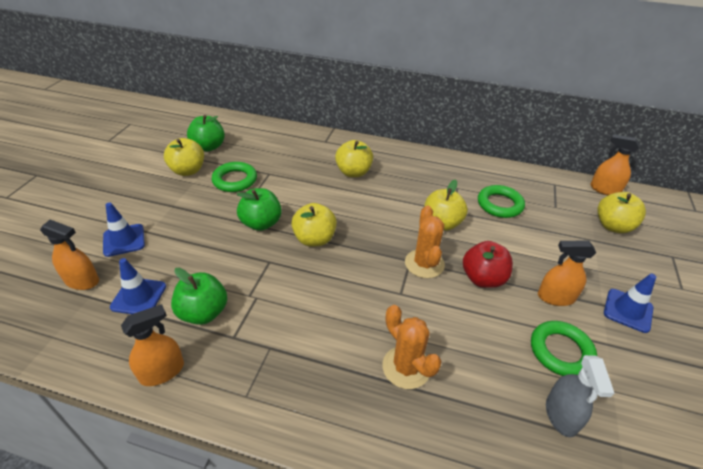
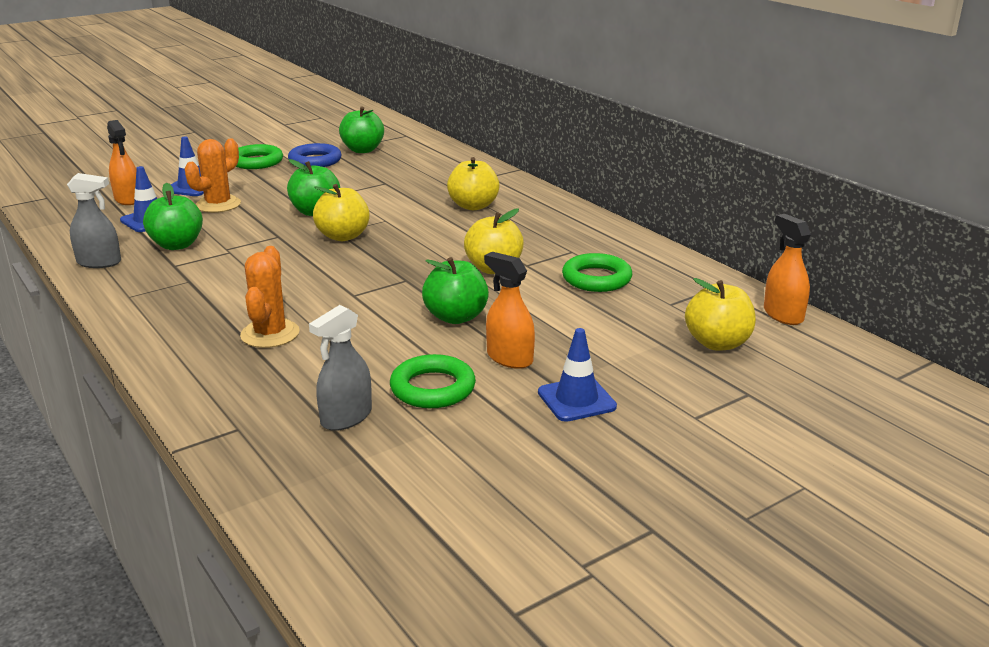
camera: 40 degrees right, 15 degrees down
(162, 371) = (99, 262): orange spray bottle -> grey spray bottle
(188, 171) = (315, 161): yellow apple -> blue ring
(235, 180) = (344, 178): green ring -> green ring (256, 162)
(424, 264) = (416, 286): orange cactus -> orange cactus (218, 205)
(483, 278) = (456, 317): red apple -> green apple

